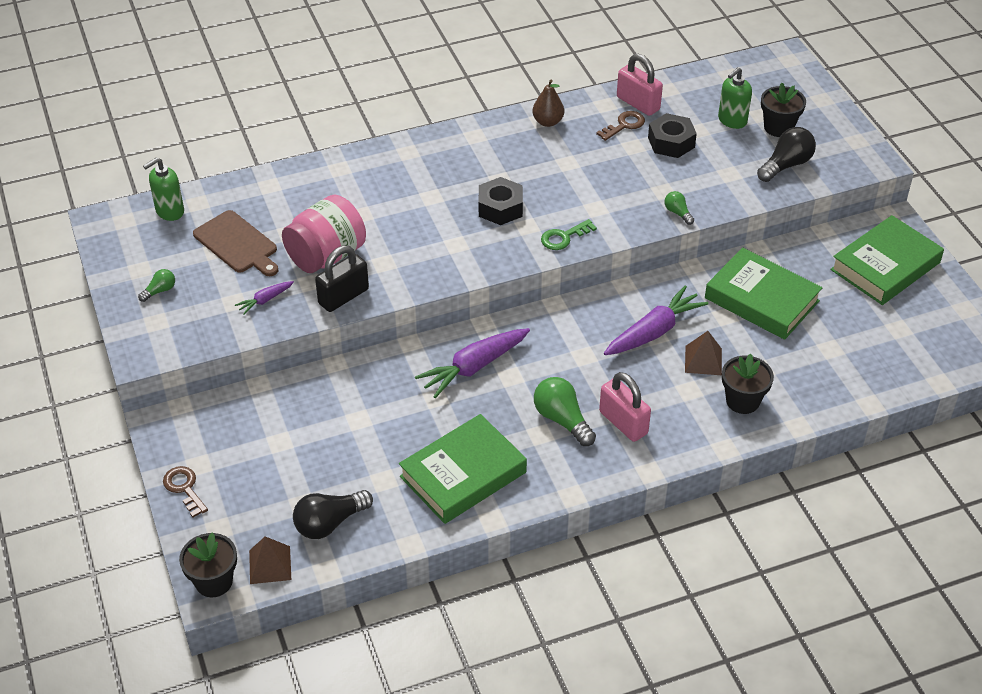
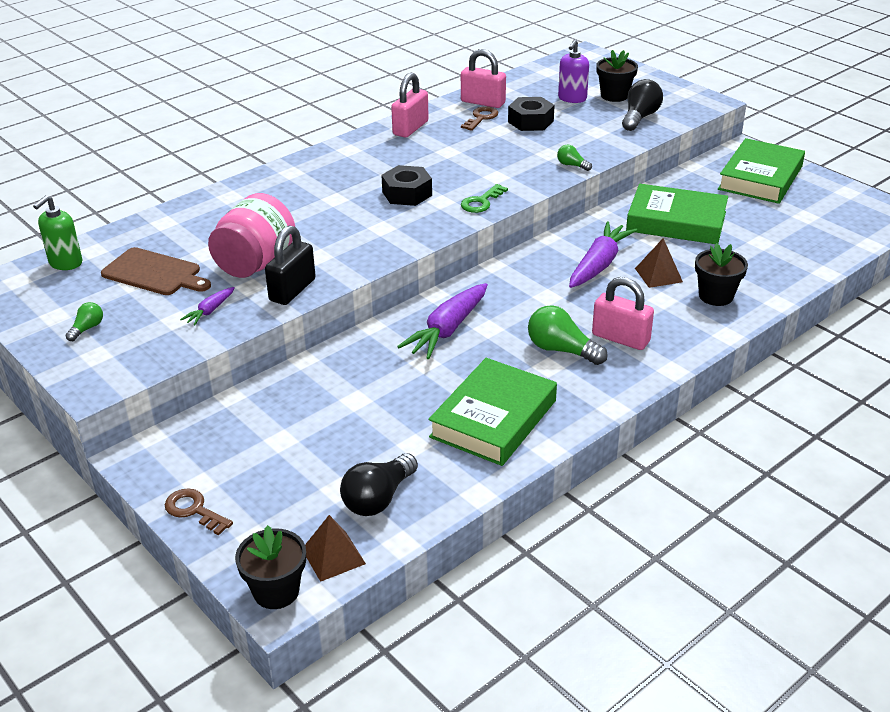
camera: 20 degrees left, 10 degrees down
(548, 122) = (410, 128): brown pear -> pink padlock
(732, 120) = (572, 98): green soap dispenser -> purple soap dispenser

